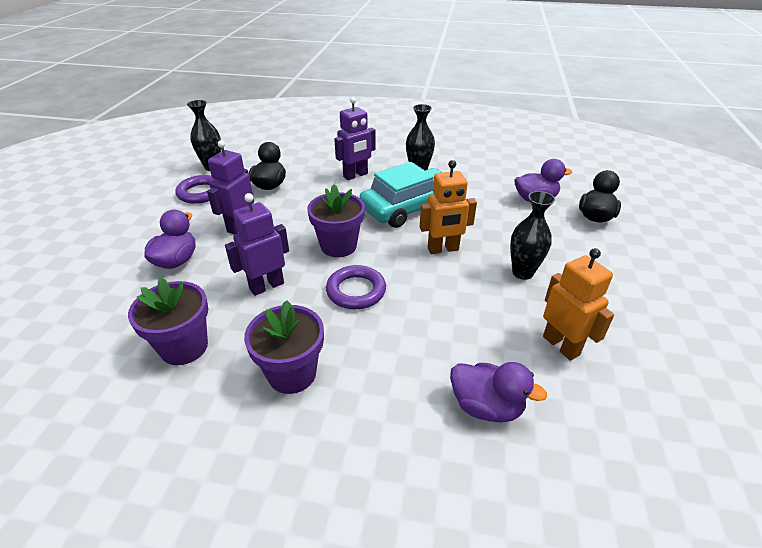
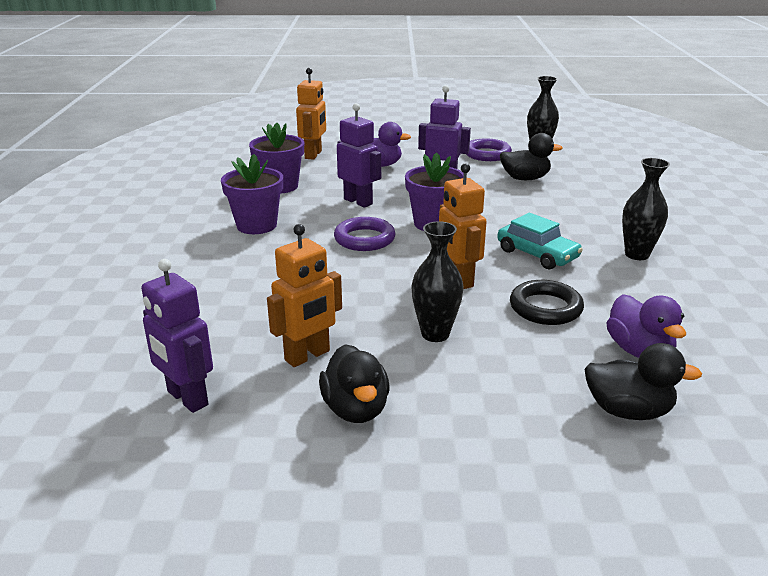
camera: 80 degrees right, 10 degrees down
(98, 309) = (313, 155): none -> orange robot
(355, 175) = (588, 217): purple robot -> purple robot (187, 398)
(409, 207) = (537, 254): turquoise car -> turquoise car, size x0.63
(486, 220) = (545, 308): none -> black ring
(486, 406) = (222, 309): purple duck -> none
(624, 324) = (356, 409): none -> black duck

